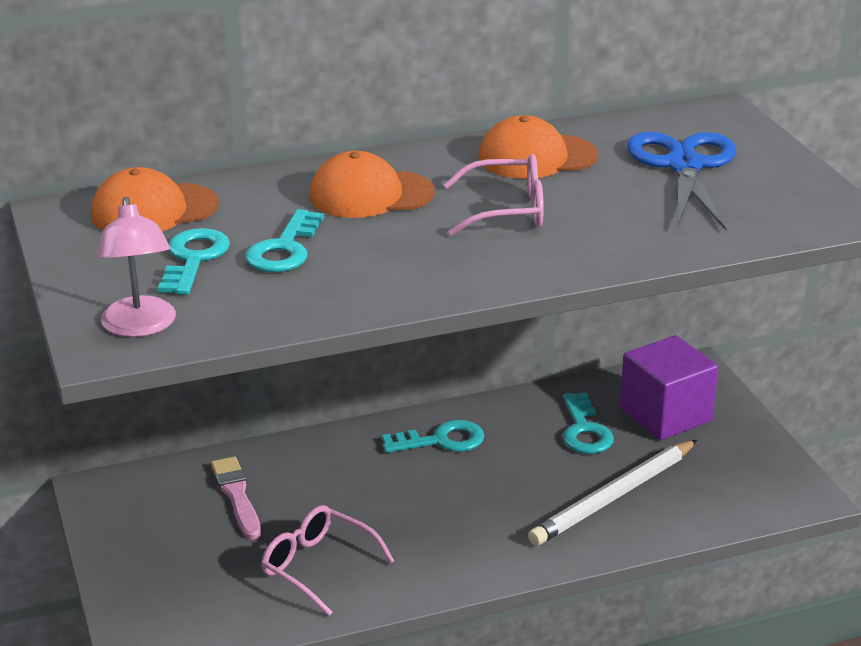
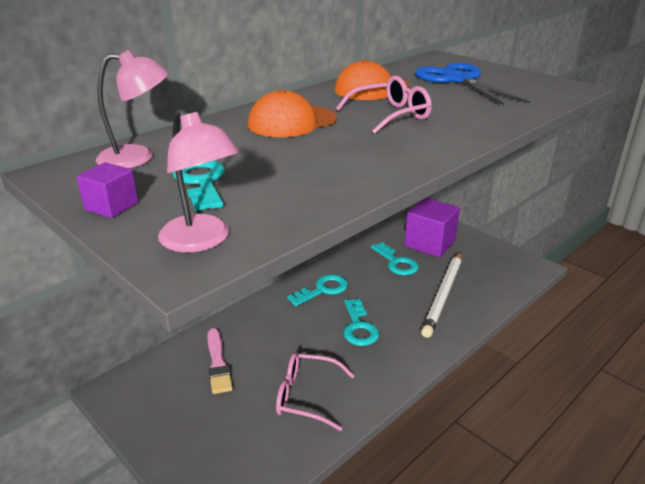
camera: 25 degrees left, 0 degrees up
(86, 267) = (111, 206): none -> purple cube
(154, 210) = (138, 157): orange cap -> pink lamp
(237, 496) = (218, 363): pink brush -> pink brush turned 150 degrees counterclockwise
(284, 249) = (267, 162): turquoise key -> turquoise key (359, 327)

